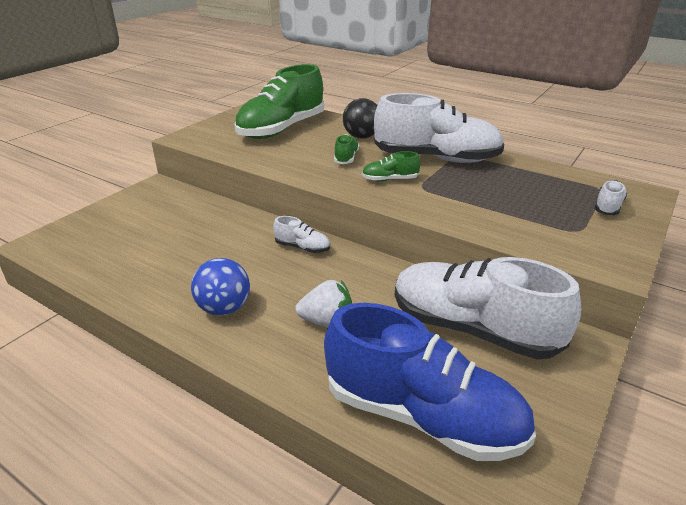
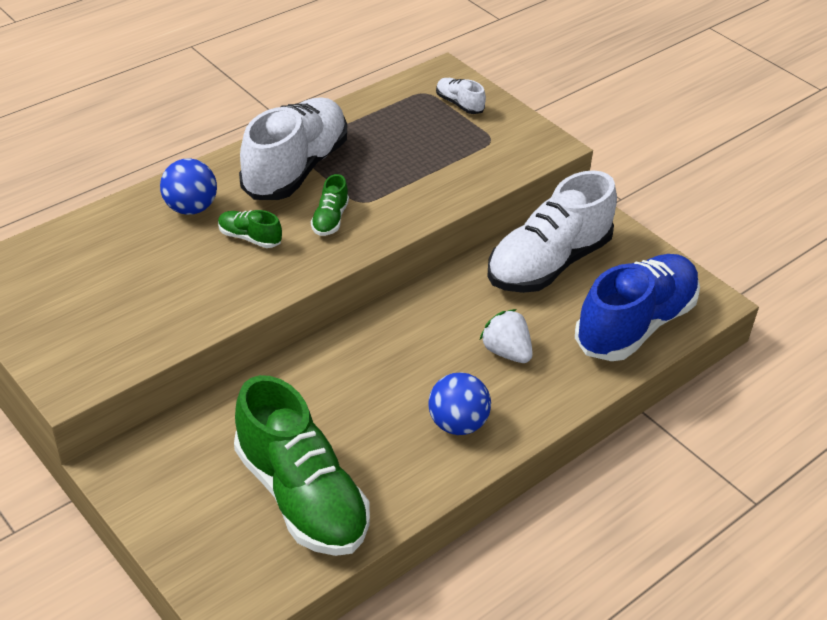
camera: 75 degrees left, 10 degrees up
(282, 129) = (109, 276): green shoe -> green shoe (301, 496)
(302, 247) = (367, 342): white shoe -> none
(327, 322) = (506, 352): white strawberry -> white strawberry turned 60 degrees counterclockwise
(361, 137) = (191, 208): black ball -> blue ball

